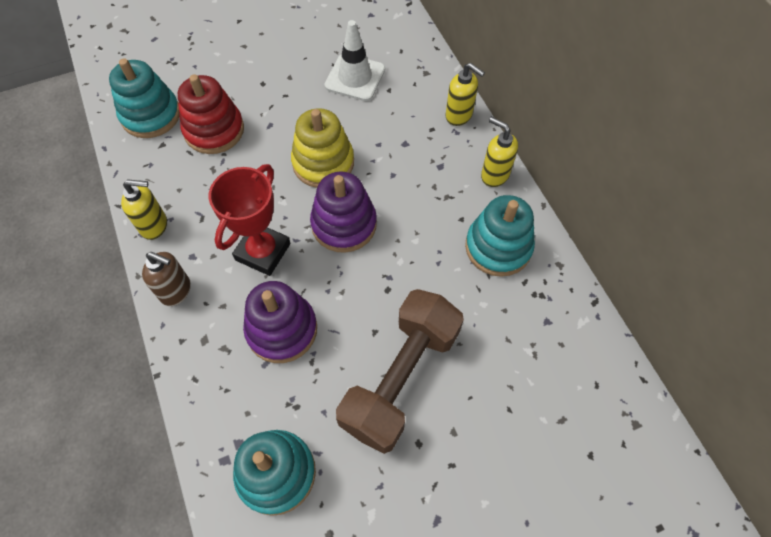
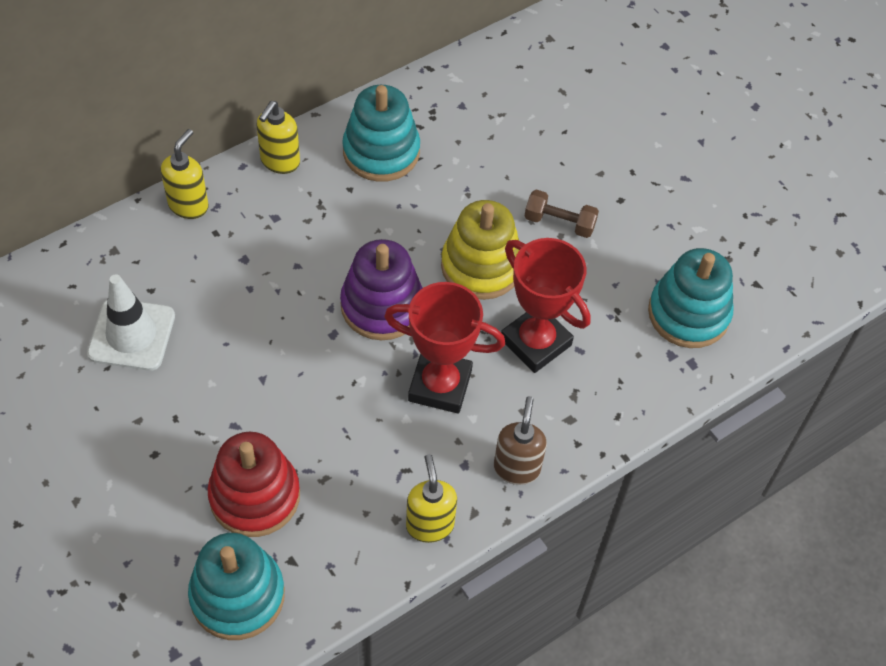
camera: 105 degrees left, 5 degrees down
(282, 329) = (535, 342): purple stacking toy -> red trophy
(323, 163) = (291, 346): yellow stacking toy -> yellow stacking toy (481, 266)
(400, 378) = (559, 222): brown dumbbell -> brown dumbbell, size x0.43

